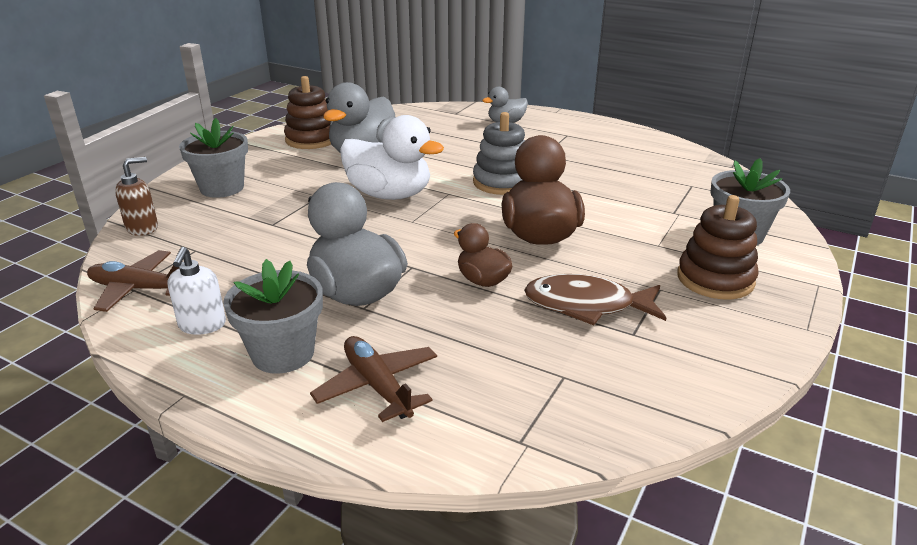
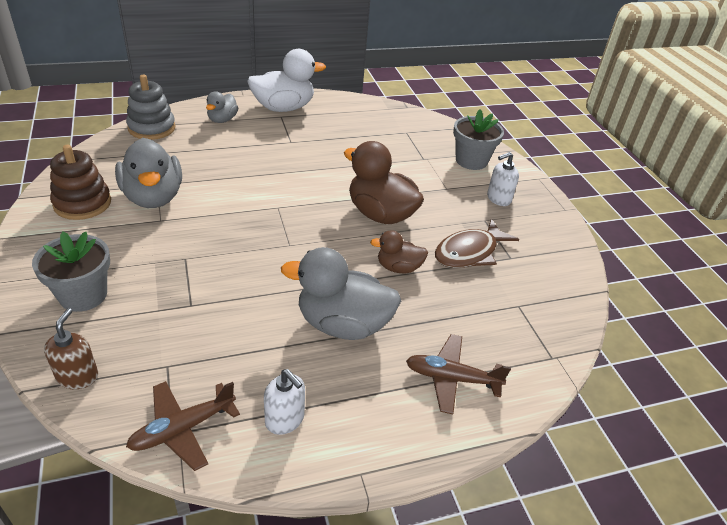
camera: 50 degrees left, 10 degrees up
(283, 353) = (370, 399): grey flower pot -> none
(389, 195) = (238, 229): white duck -> white duck (283, 108)
(502, 182) = (299, 180): grey stacking toy -> grey stacking toy (152, 128)
(715, 279) = (498, 199): brown stacking toy -> white soap dispenser

